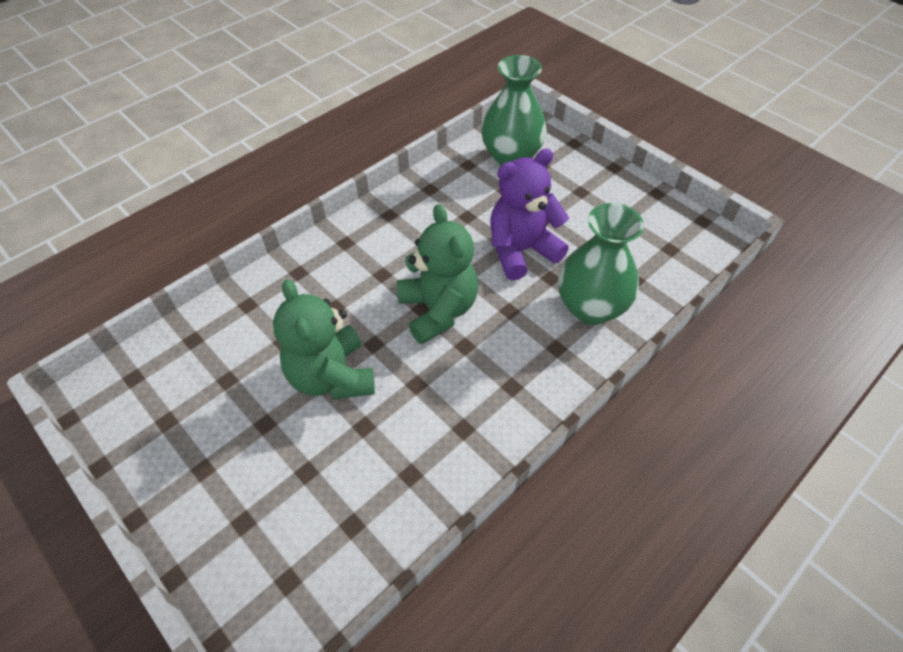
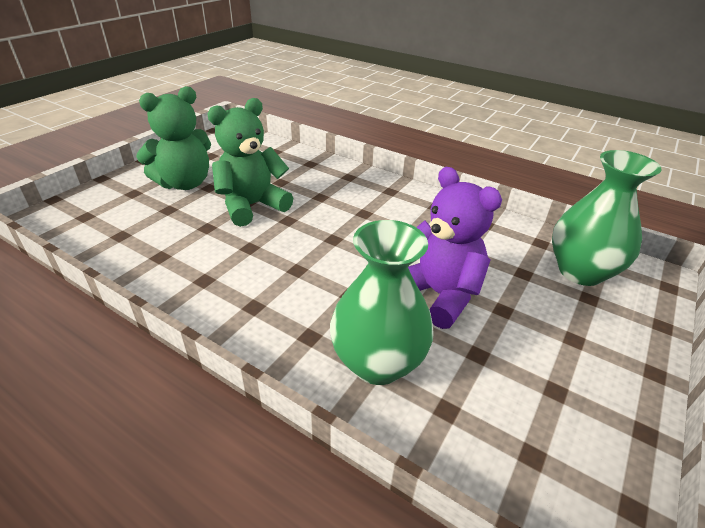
camera: 75 degrees right, 15 degrees down
(438, 310) = (334, 248): green teddy bear -> green teddy bear (185, 183)

